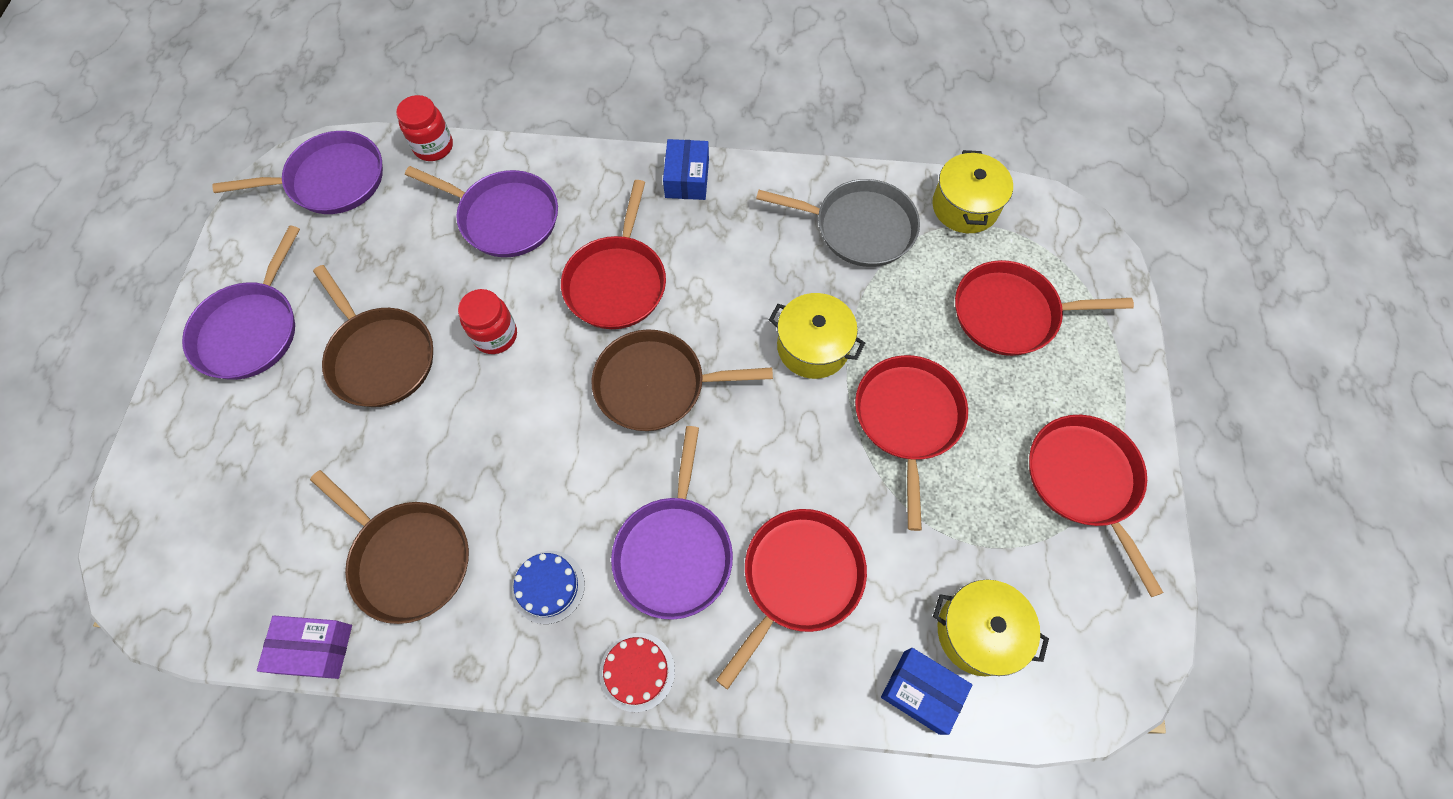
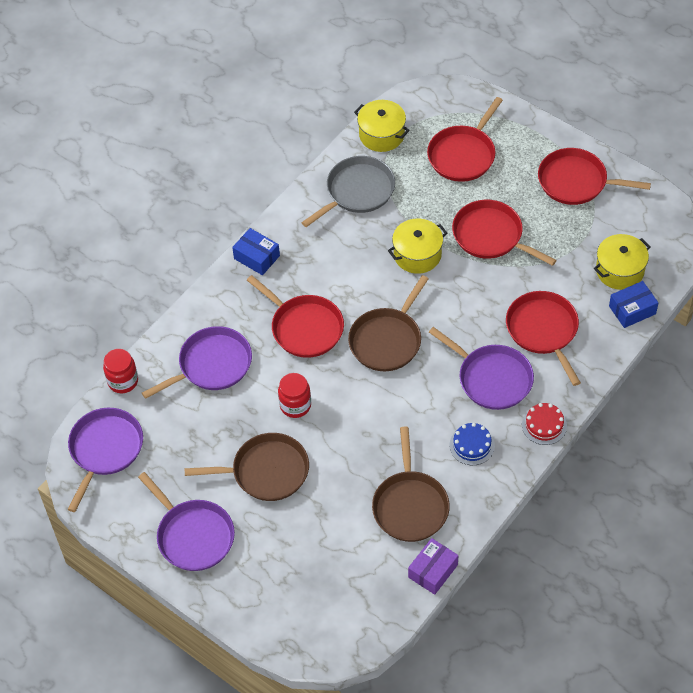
camera: 55 degrees left, 10 degrees down
(408, 559) = (410, 506): brown pan -> brown pan turned 105 degrees clockwise

